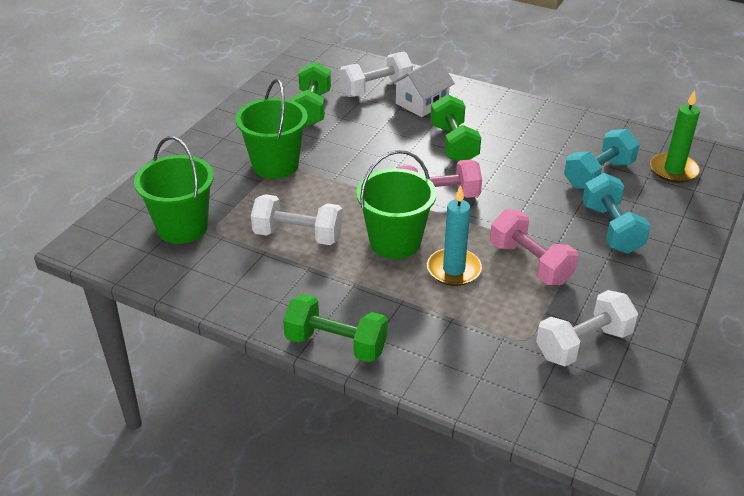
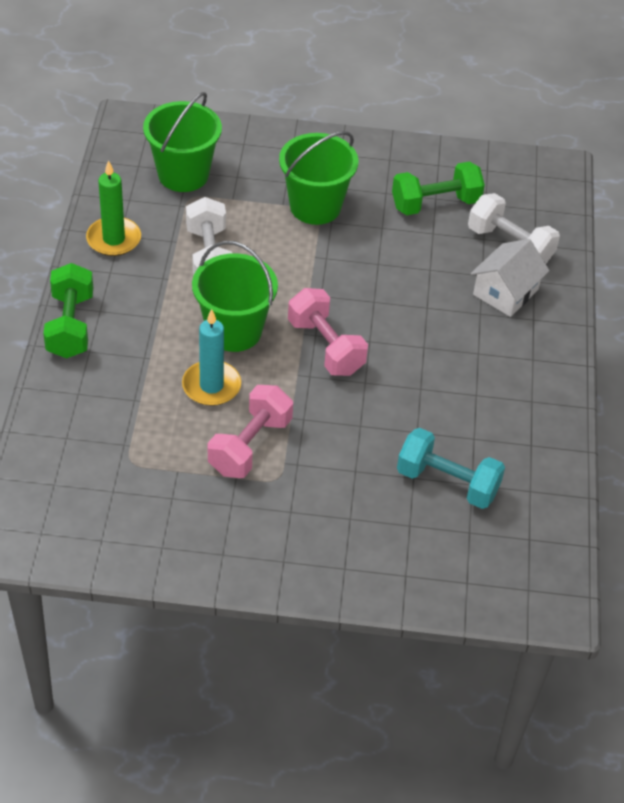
camera: 65 degrees right, 10 degrees up
(422, 103) = (505, 292): white house -> white house turned 75 degrees counterclockwise
(454, 144) = (436, 339): green dumbbell -> none
(583, 344) = (142, 508): white dumbbell -> none
(611, 229) = (345, 508): turquoise dumbbell -> none
(673, 170) = (498, 557): green candle -> green candle (114, 239)

